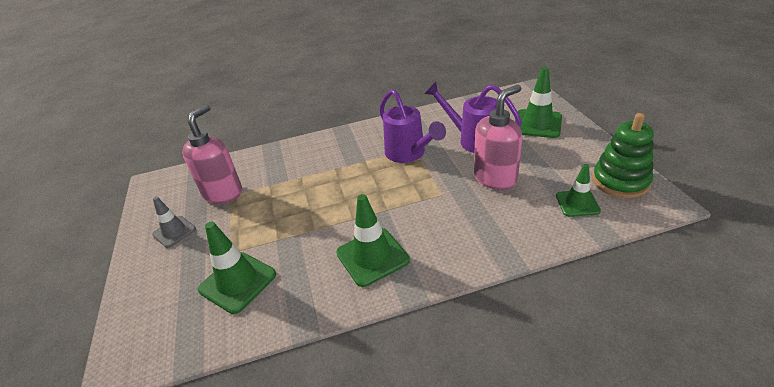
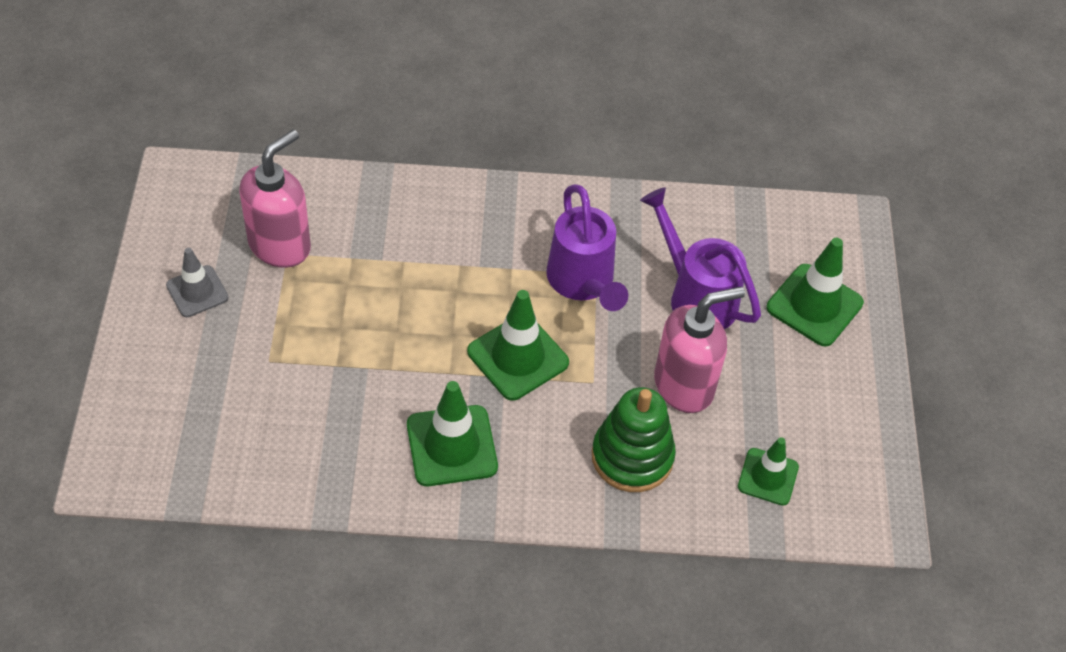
camera: 10 degrees right, 15 degrees up
(237, 282) = (267, 413): green traffic cone -> green traffic cone (518, 357)
(620, 181) = (854, 466): green stacking toy -> green stacking toy (632, 457)

